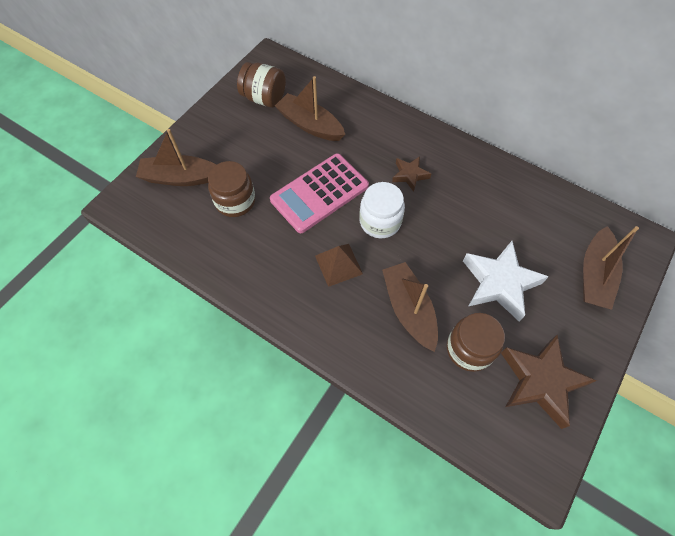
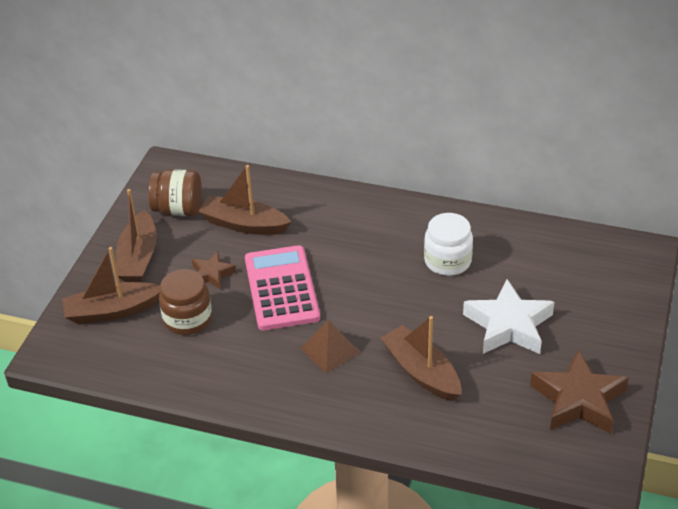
camera: 15 degrees left, 20 degrees down
(319, 193) = (282, 288): pink calculator -> pink calculator turned 135 degrees clockwise
(380, 221) = (360, 299): white jar -> white jar (447, 261)
(410, 175) = (377, 248): brown star -> brown star (212, 274)
(469, 349) = (497, 391): brown jar -> none
(594, 275) = (603, 294): brown boat -> brown boat (138, 258)

